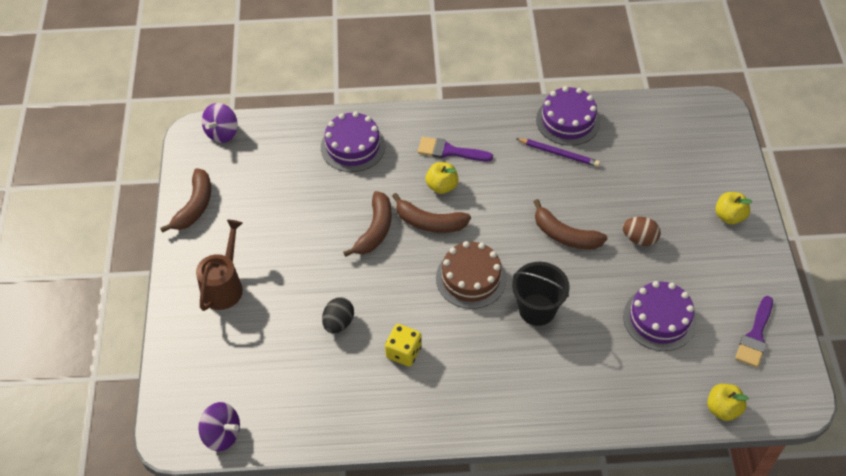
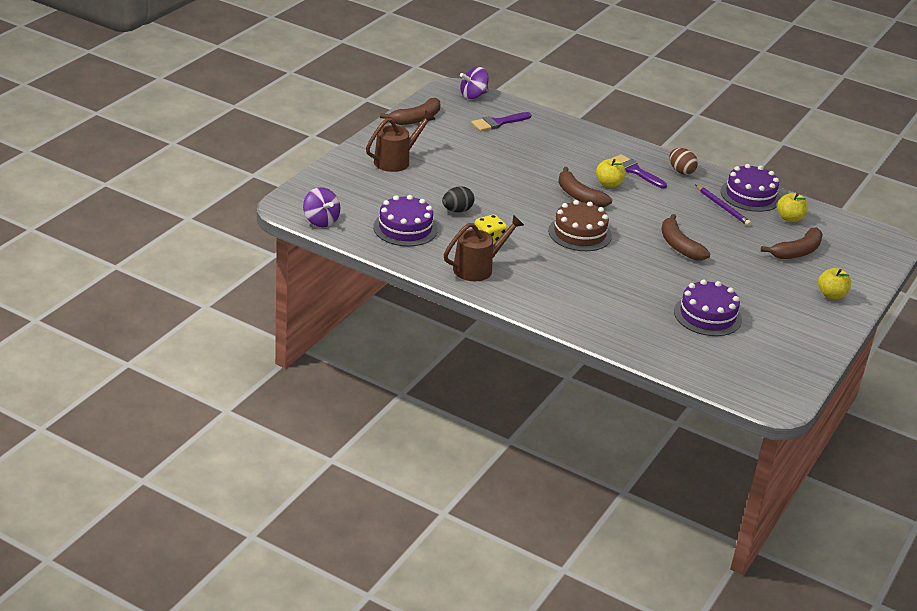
camera: 30 degrees right, 20 degrees down
(353, 146) = (562, 139): purple cake -> purple cake (405, 228)
(375, 230) = (533, 182): brown banana -> brown banana (797, 251)
(422, 398) = (478, 268): none -> brown watering can
(537, 309) = (613, 269): black bucket -> none
(639, 239) = (739, 273): brown egg -> brown egg (681, 171)
(723, 409) = (706, 378): yellow apple -> yellow apple (789, 218)
(755, 336) = (778, 358): purple brush -> purple brush (498, 123)

